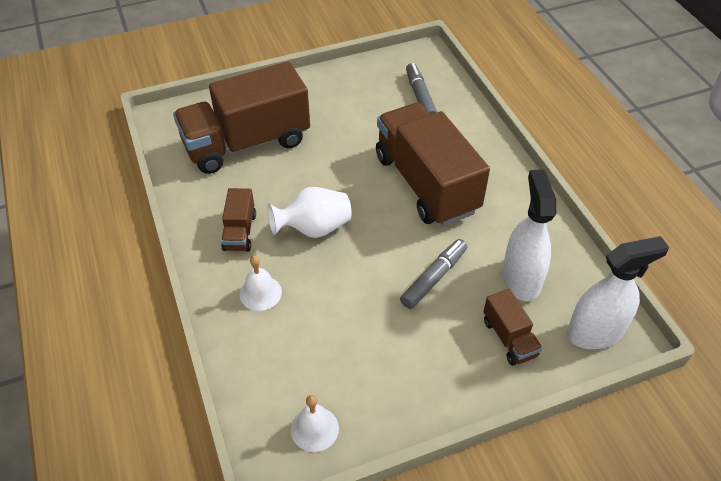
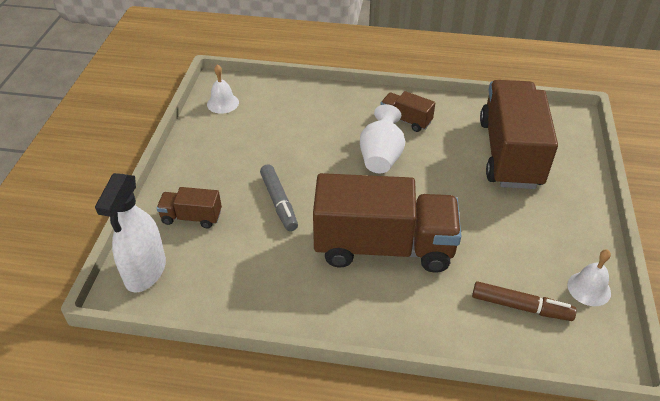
camera: 120 degrees right, 5 degrees down
(260, 293) = (340, 113): white bell -> white bell (589, 288)
(420, 97) = (520, 306): grey marker -> brown marker
(521, 279) = (232, 254): white spray bottle -> none

